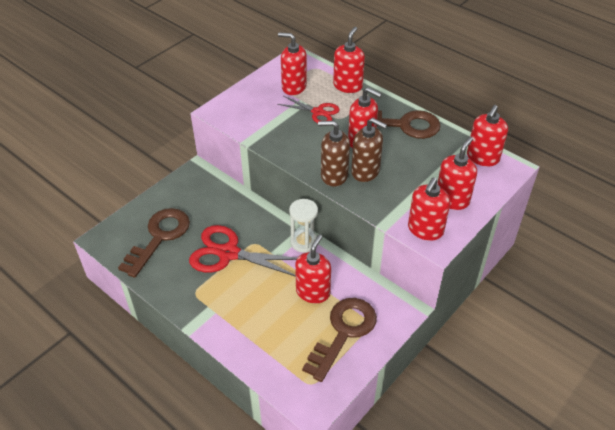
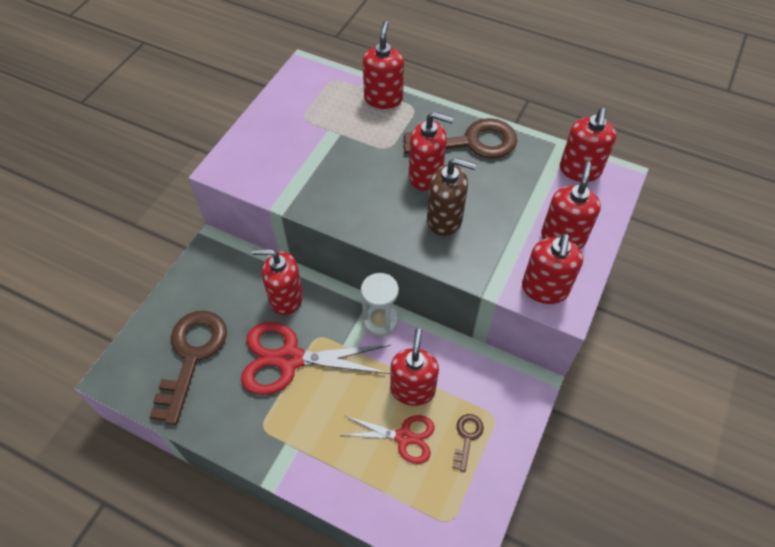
camera: 15 degrees left, 10 degrees up
(294, 87) = (315, 113): red soap dispenser -> red soap dispenser (286, 298)
(318, 112) = (357, 144): red scissors -> red scissors (404, 437)
(334, 175) = (407, 234): brown soap dispenser -> none
(343, 332) = (467, 437): brown key -> brown key, size x0.45

